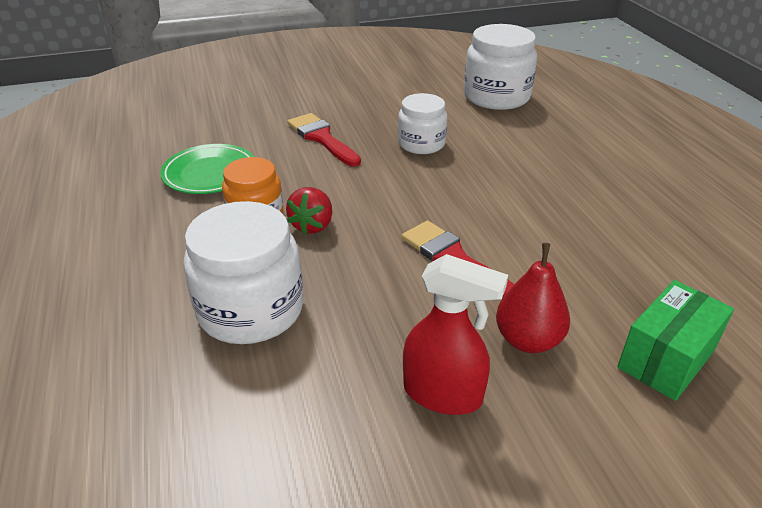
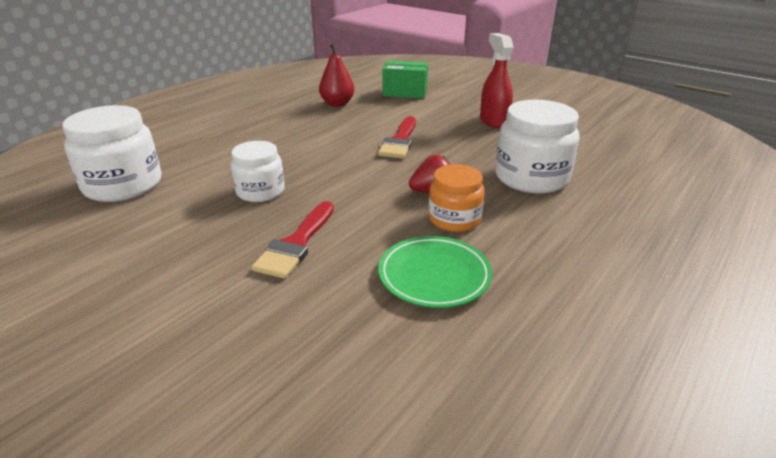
camera: 125 degrees left, 5 degrees down
(528, 340) = (435, 114): red pear -> red pear (337, 104)

